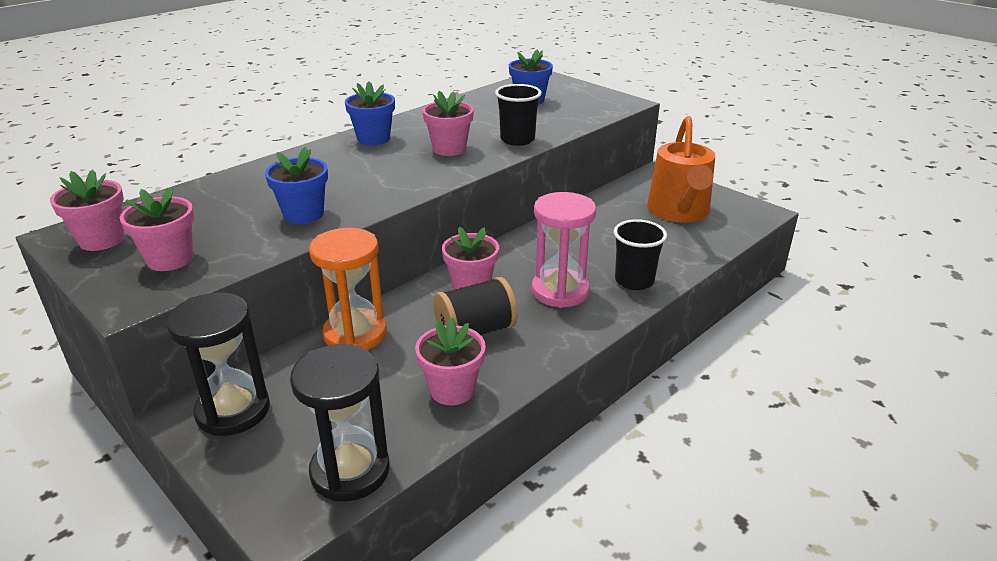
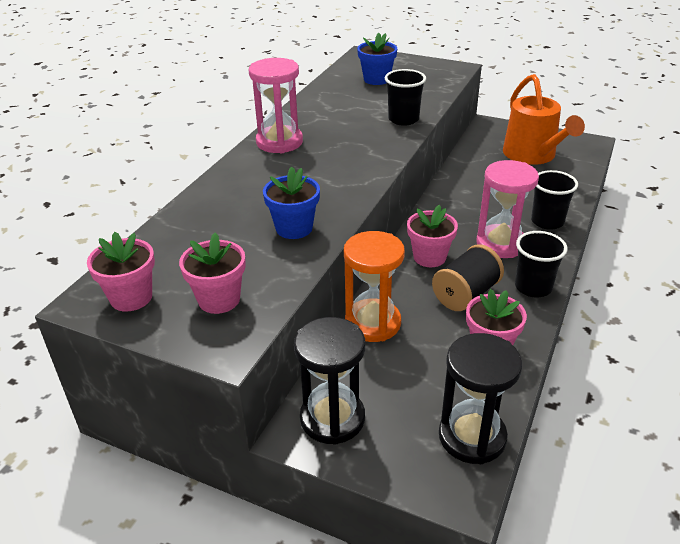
camera: 20 degrees left, 5 degrees up
(373, 139) = (279, 142): blue flower pot -> pink hourglass
(449, 149) = (355, 139): pink flower pot -> none
(556, 342) = (533, 287): none -> black cup

